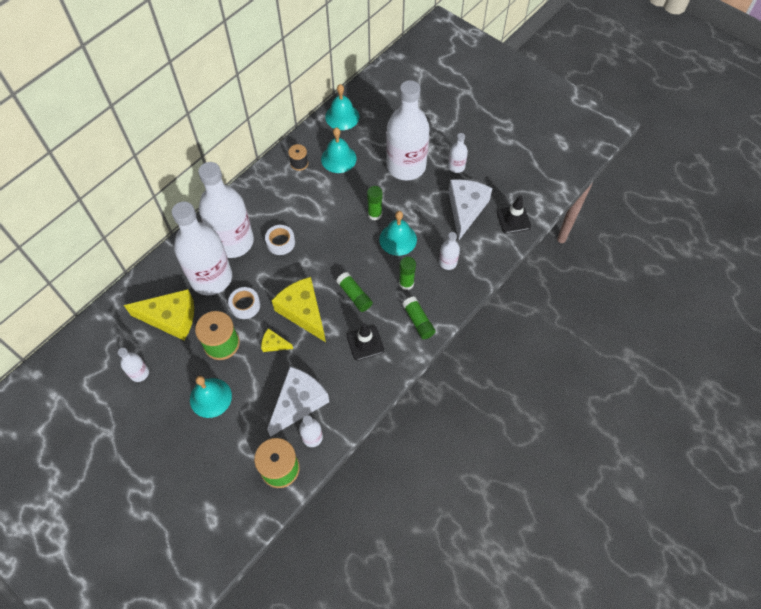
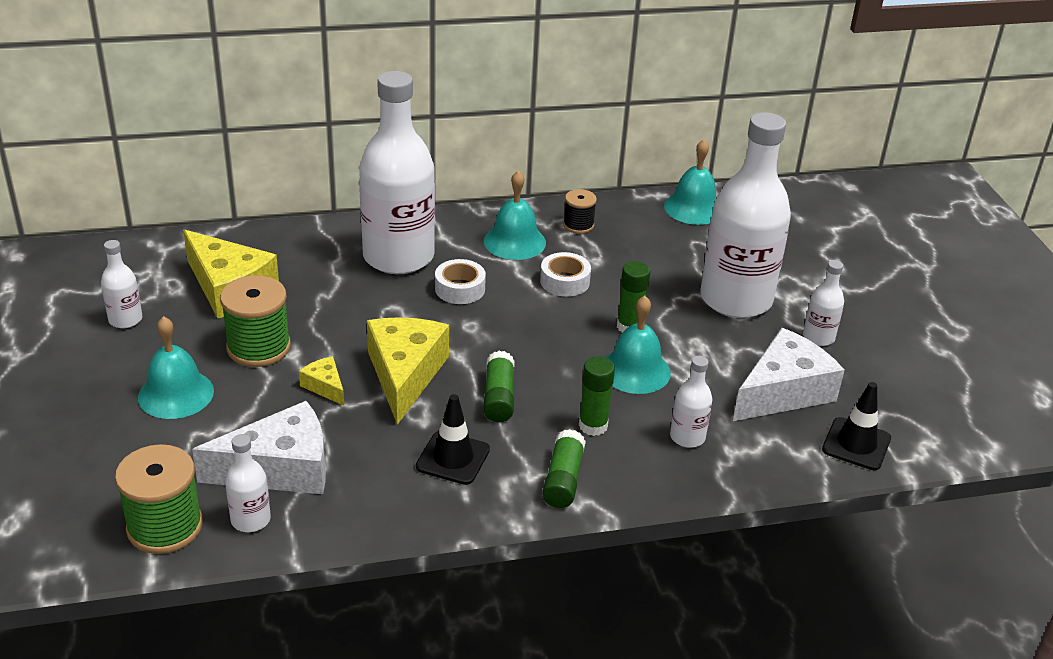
camera: 35 degrees right, 25 degrees down
(211, 278) = (327, 277): white bottle -> none
(245, 305) = (336, 326): white tape -> white tape (564, 281)
(338, 158) = (640, 246): turquoise bell -> turquoise bell (514, 241)

